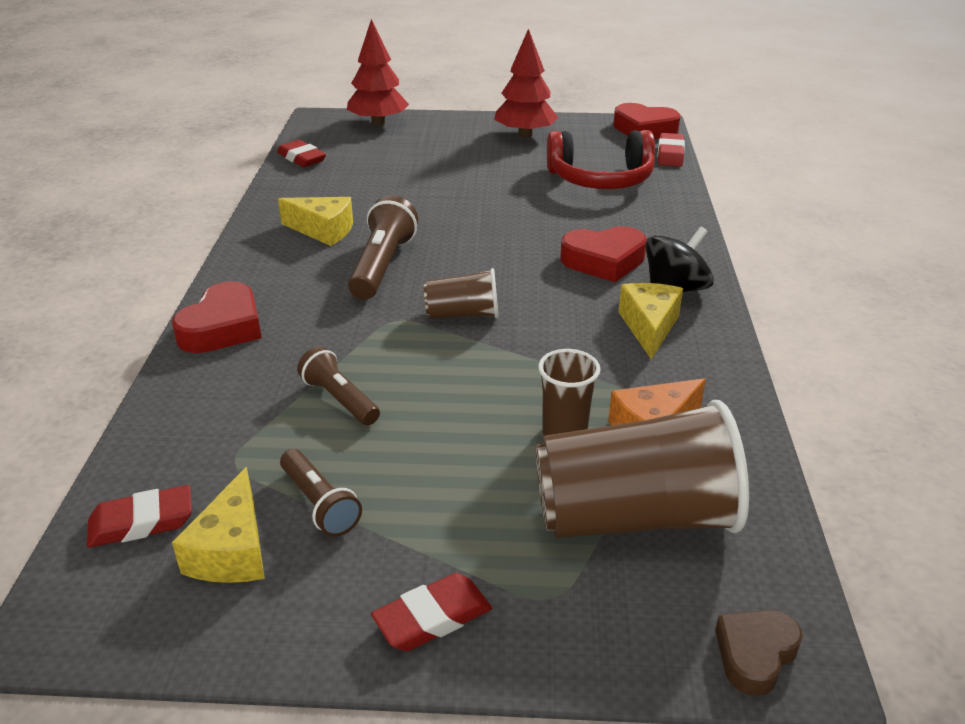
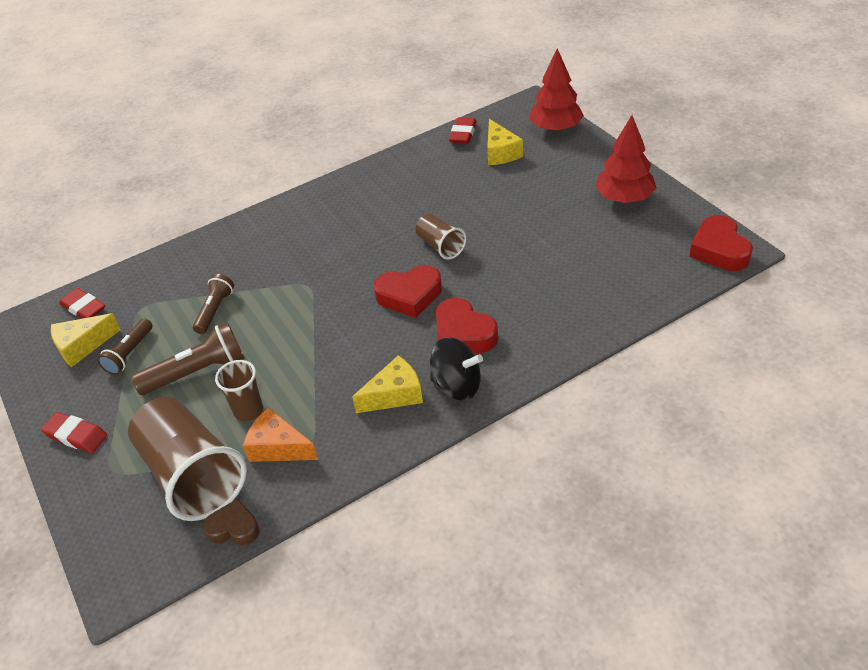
camera: 60 degrees right, 10 degrees up
(223, 327) = (246, 231): red heart -> red heart (409, 295)
(323, 230) = (380, 199): yellow cheese -> yellow cheese (500, 152)
(382, 266) = (361, 246): brown flashlight -> brown flashlight (197, 372)
(463, 314) = (336, 307): brown cup -> brown cup (440, 246)
(600, 179) = (592, 272): red headphones -> none
(670, 154) = (686, 285): red eraser -> none
(755, 654) = (114, 569): brown heart -> brown heart (234, 528)

